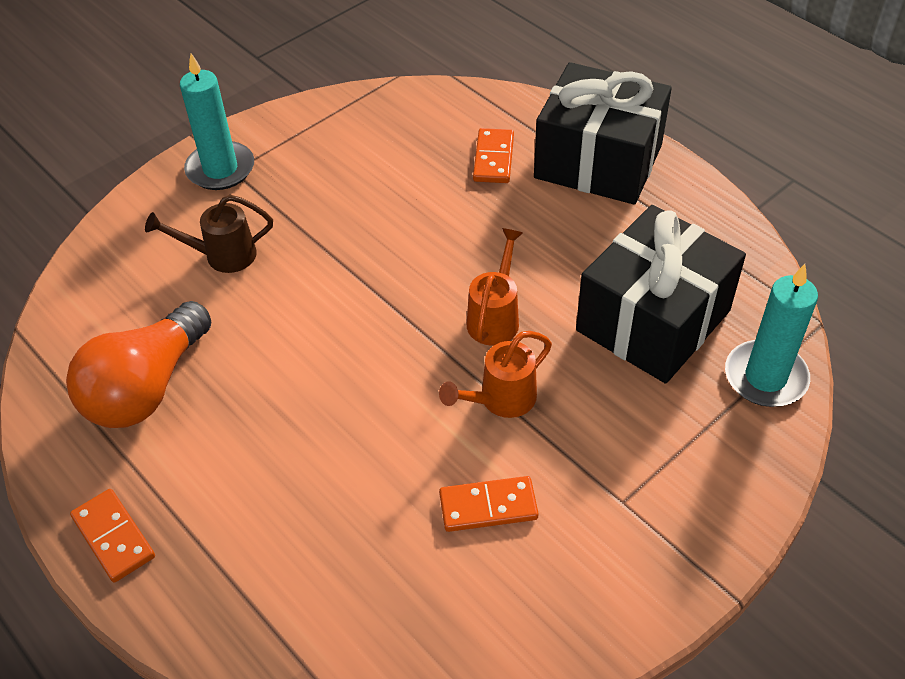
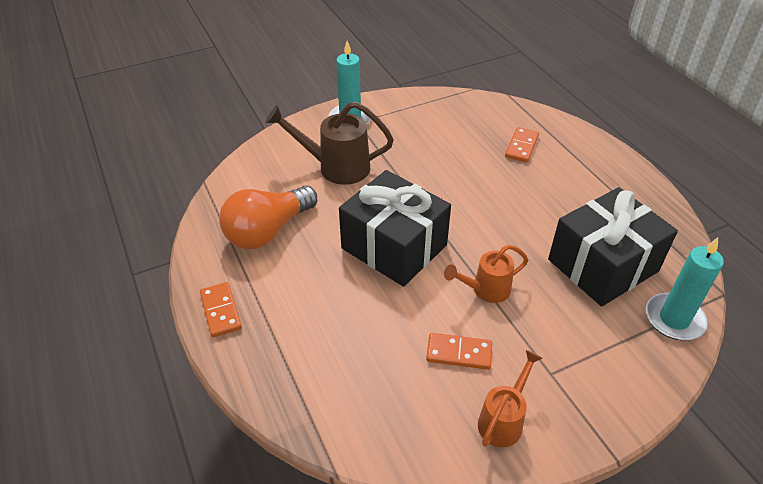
camera: 15 degrees right, 5 degrees down
(222, 256) = (336, 167): brown watering can -> brown watering can, size x1.60
(495, 317) = (496, 240): orange watering can -> orange watering can (503, 420)
(598, 161) = (590, 162): black gift -> black gift (394, 246)

